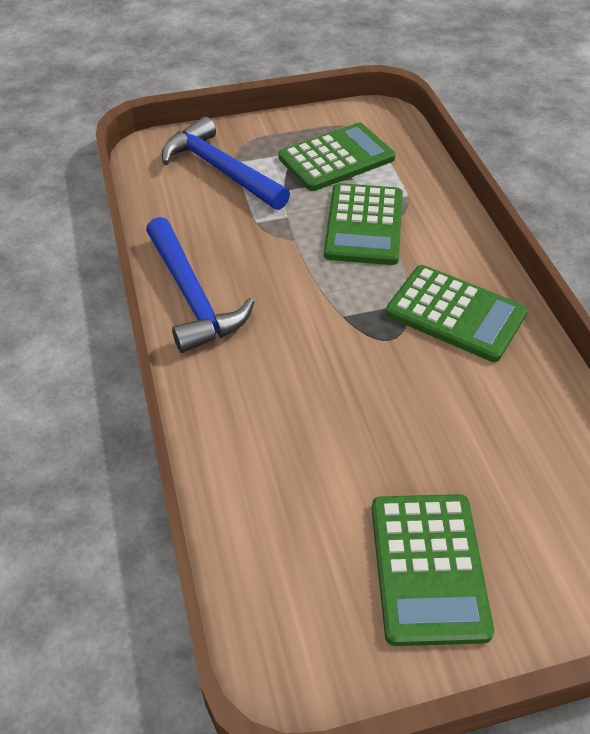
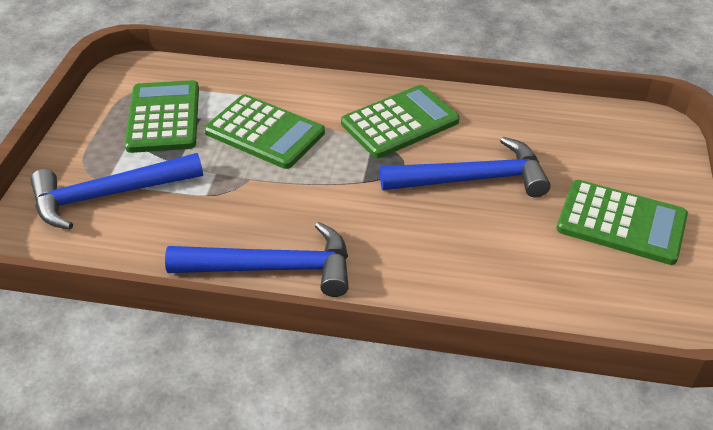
camera: 65 degrees left, 5 degrees down
(407, 402) = (472, 179): none -> blue hammer

